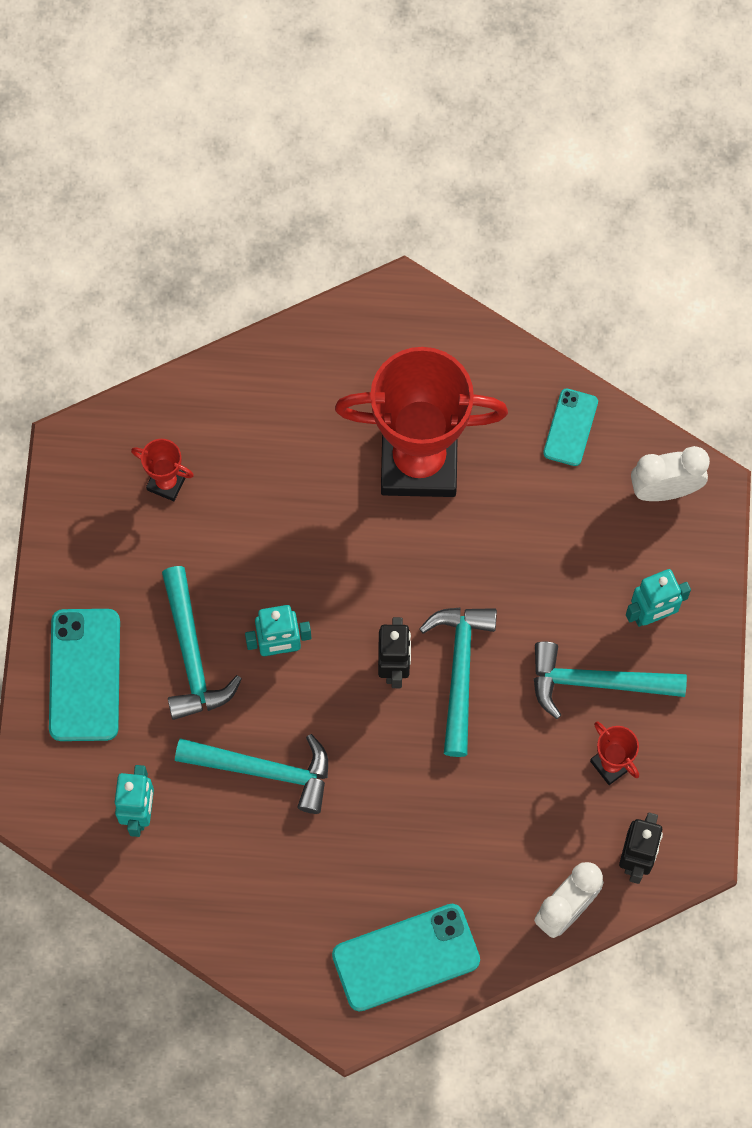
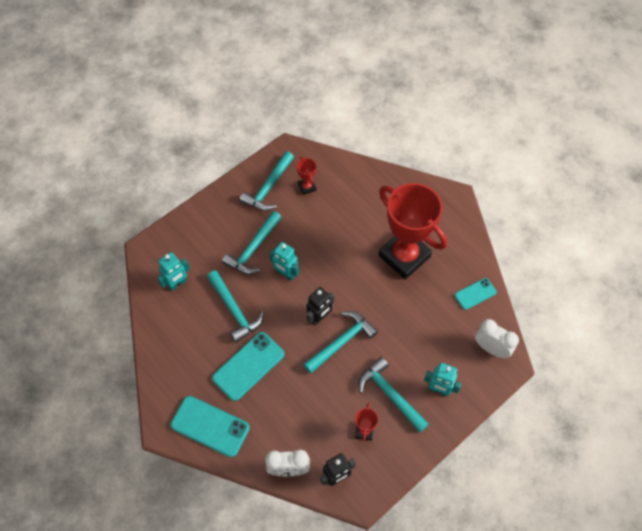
camera: 45 degrees right, 10 degrees down
(84, 675) = (211, 223): turquoise phone -> turquoise phone (248, 366)
(110, 538) = (268, 188): none -> turquoise hammer

